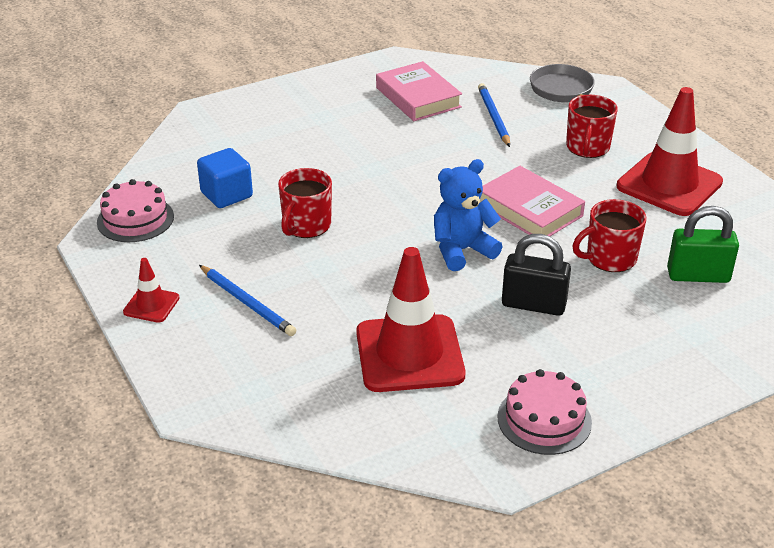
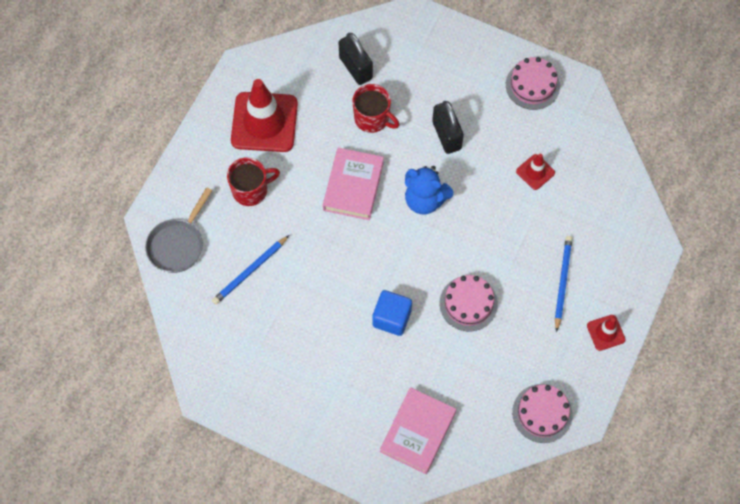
camera: 125 degrees left, 30 degrees up
(226, 195) = (474, 378): blue cube -> blue cube (391, 318)
(306, 226) = (468, 303): red mug -> pink cake
(409, 354) = (535, 172): red traffic cone -> red traffic cone, size x0.47
(418, 97) = (257, 340): pink book -> pink book (417, 432)
(698, 275) = (355, 68): green padlock -> black padlock

